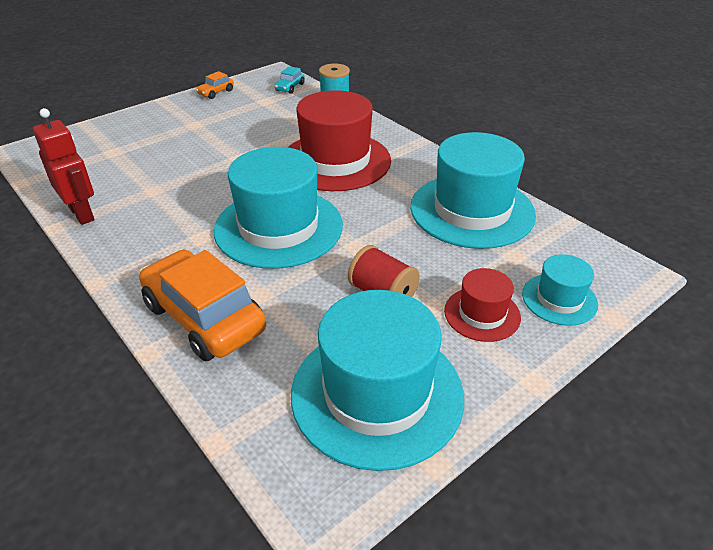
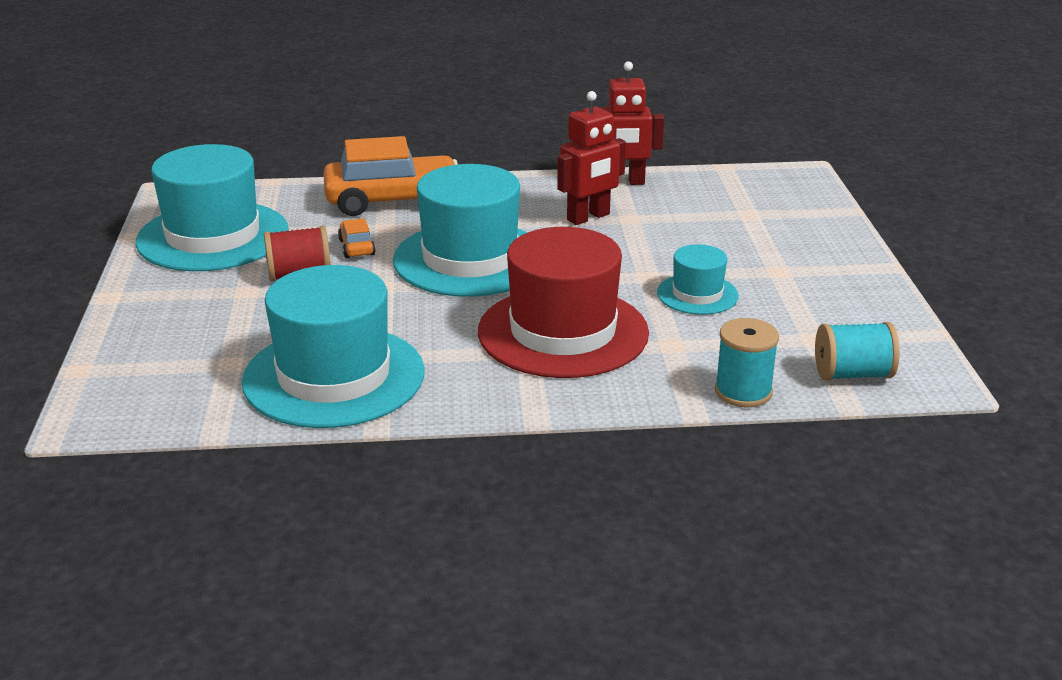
camera: 125 degrees right, 10 degrees down
(164, 206) = (588, 217): none -> red robot
(216, 92) = (884, 309): orange car -> orange car (356, 247)
(290, 87) = (852, 374): turquoise car -> turquoise spool
(482, 314) = (200, 308): red hat -> none
(559, 299) = (144, 354): turquoise hat -> turquoise hat (697, 294)

